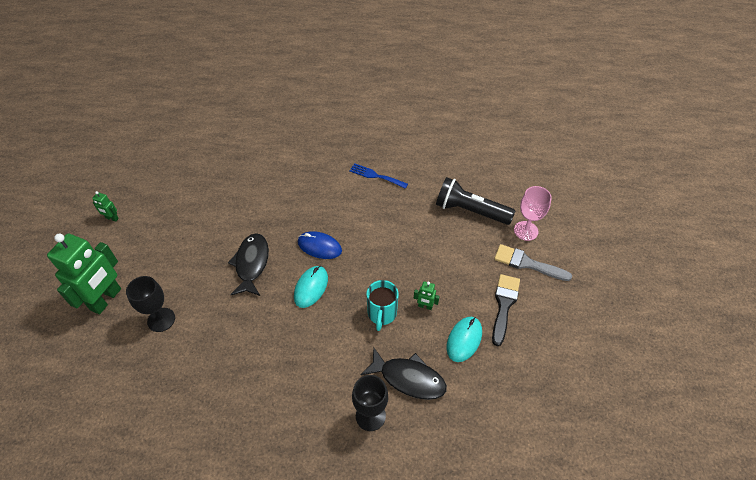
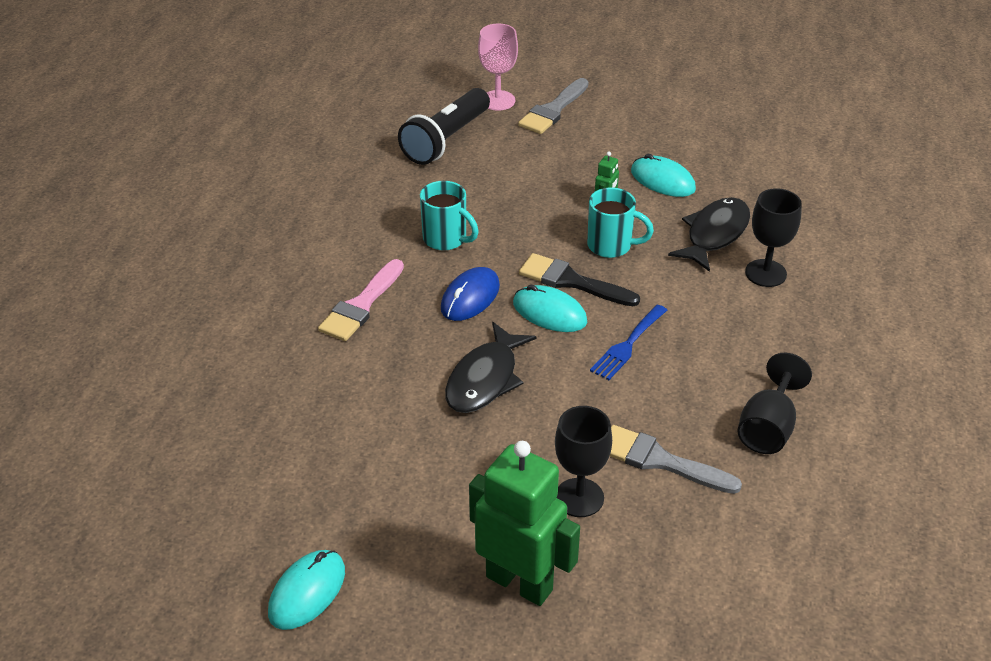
camera: 80 degrees left, 10 degrees down
(112, 218) = (307, 592): green robot -> turquoise mouse
(187, 358) = (660, 461): none -> grey brush
(214, 420) = (768, 428): none -> black goblet
(251, 264) = (485, 379): black fish -> black fish turned 75 degrees counterclockwise
(306, 200) = (361, 305): none -> pink brush
(370, 227) = (446, 239): none -> turquoise mug
(375, 176) = (336, 221): blue fork -> blue fork (627, 345)
(504, 305) = (615, 140): black brush -> black brush (571, 281)

